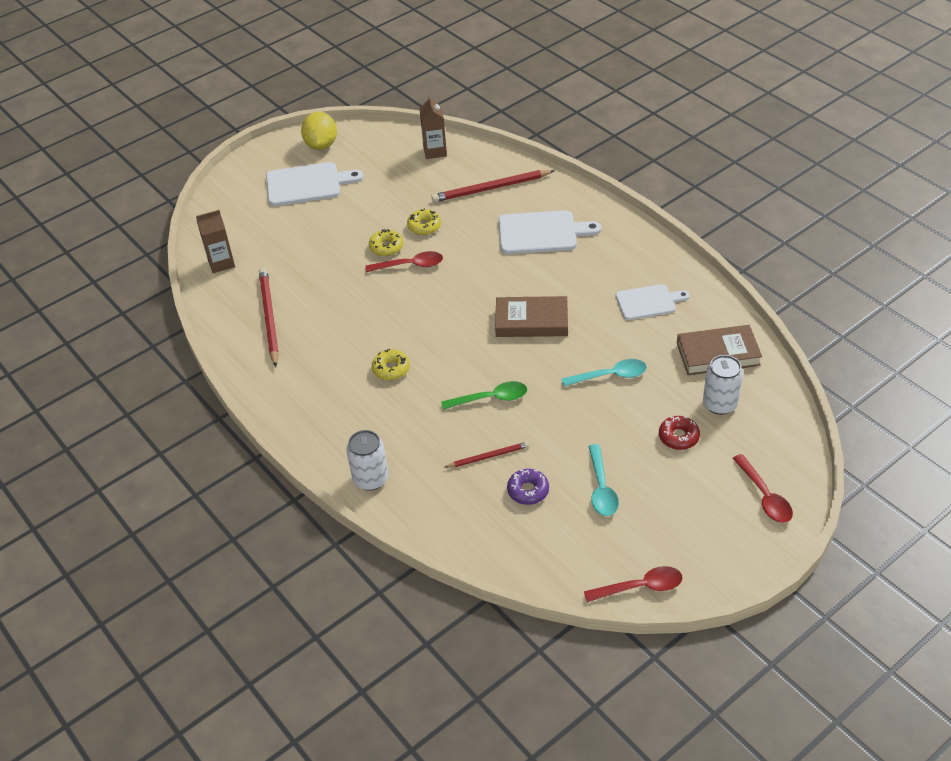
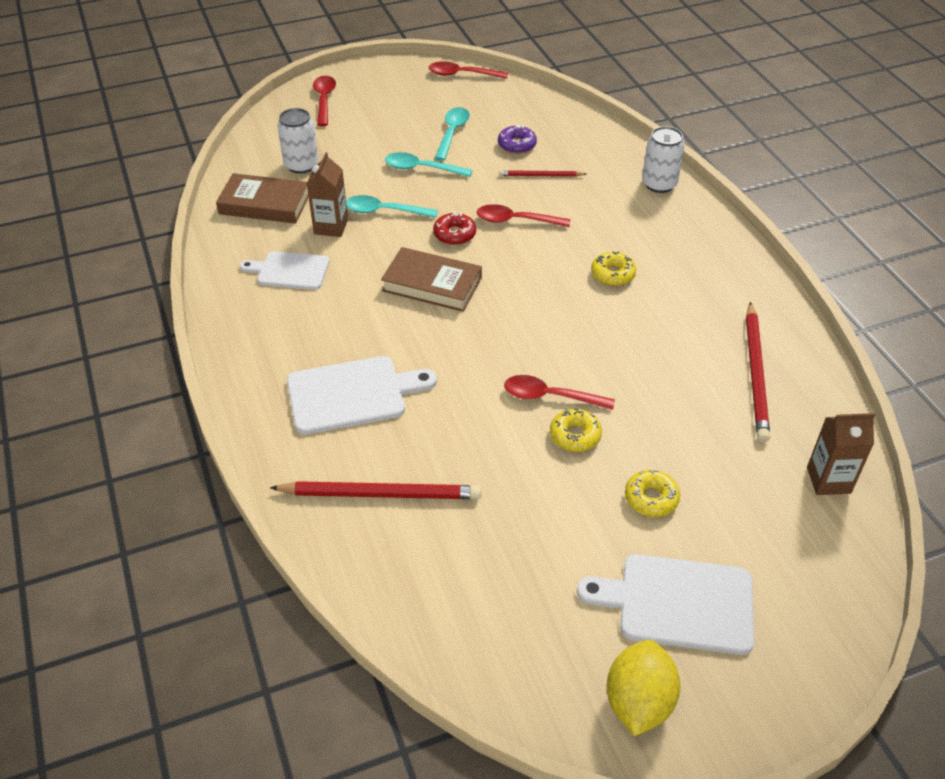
camera: 165 degrees left, 0 degrees up
(424, 226) = (509, 454): yellow donut -> yellow donut (651, 498)
(435, 151) = (434, 608): brown carton -> brown carton (331, 227)
(491, 398) = (516, 221): green spoon -> red spoon
(541, 233) = (352, 394): white cutting board -> white cutting board turned 150 degrees clockwise
(605, 432) = (421, 169): none -> turquoise spoon
(678, 437) = (359, 151): red donut -> red donut (454, 234)

